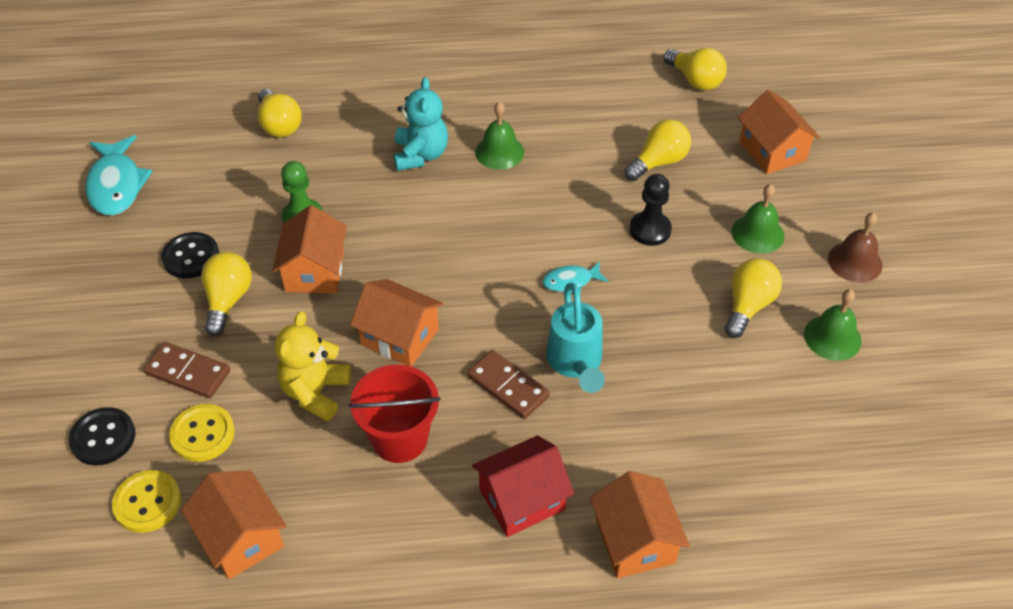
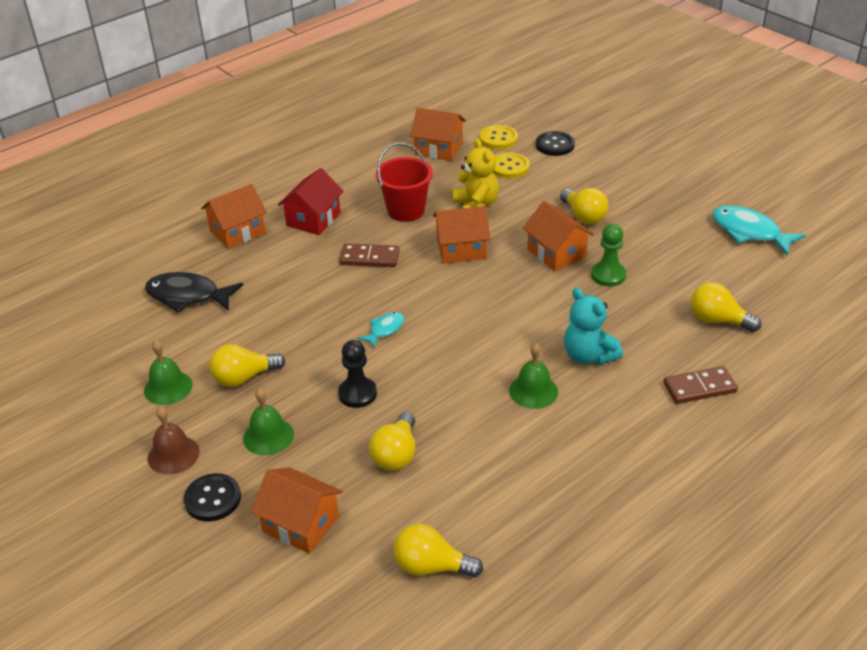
camera: 145 degrees right, 10 degrees down
(188, 372) = (554, 182): brown domino -> brown domino (699, 387)
(191, 257) = (639, 223): black button -> black button (213, 499)
(576, 364) = (338, 287): turquoise watering can -> none
(635, 540) = (237, 232): orange house -> orange house turned 75 degrees counterclockwise
(748, 306) = (244, 378): yellow light bulb -> yellow light bulb turned 75 degrees clockwise
(756, 457) = (188, 296): none -> black fish

